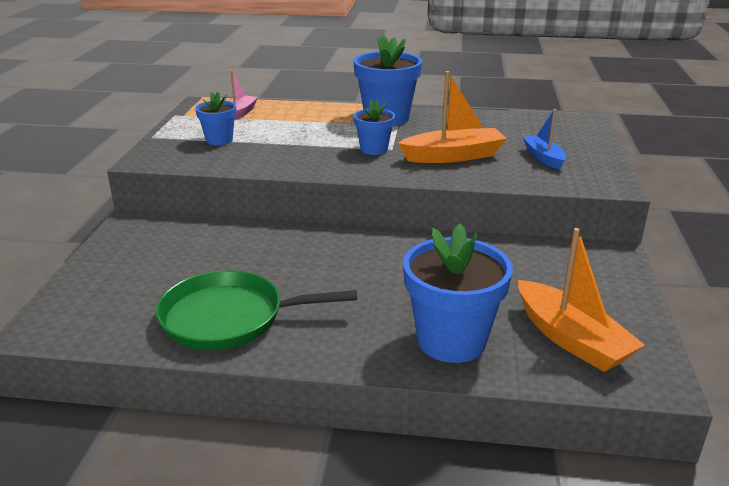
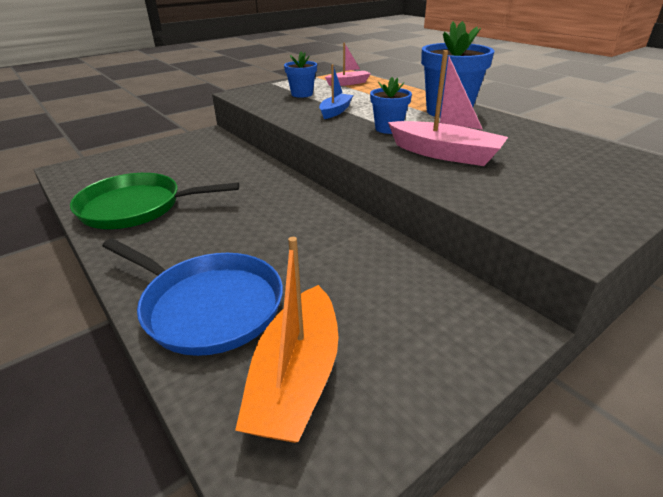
camera: 45 degrees right, 5 degrees up
(229, 318) = (137, 207): green pan -> green pan turned 45 degrees counterclockwise
(451, 341) = (208, 306): blue flower pot -> blue pan
(453, 156) = (444, 154): orange boat -> pink boat
(543, 158) = (539, 186): blue boat -> blue boat (335, 111)

